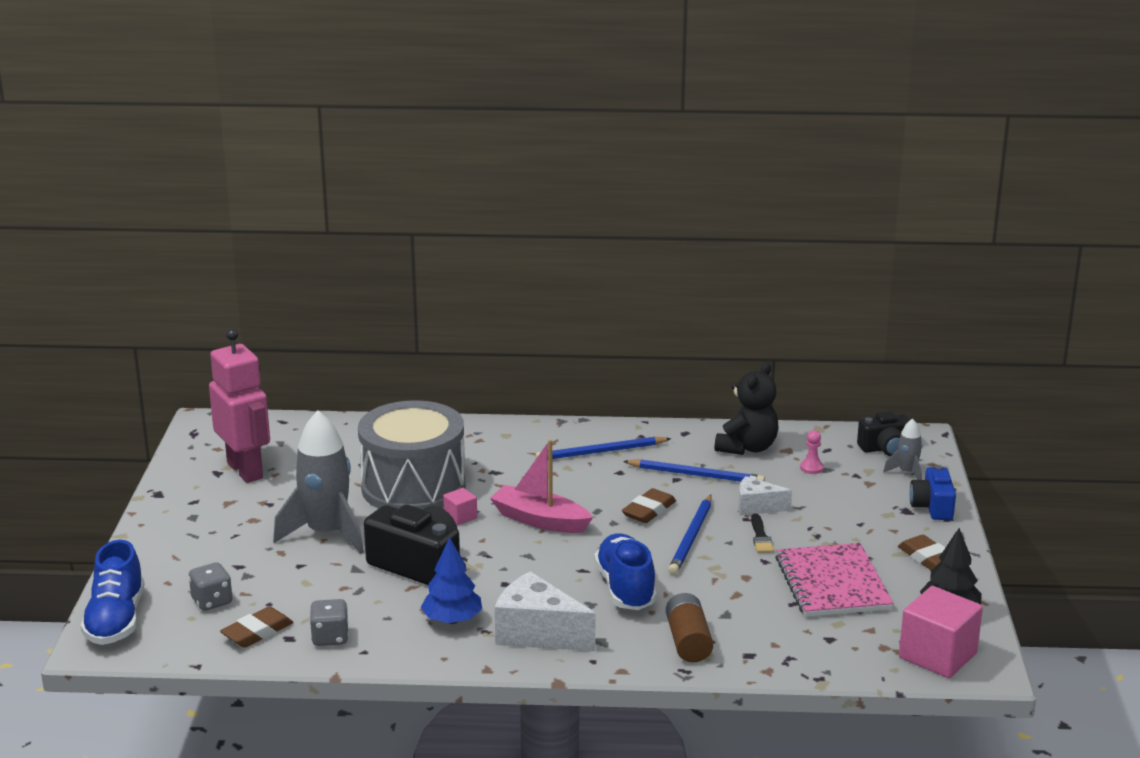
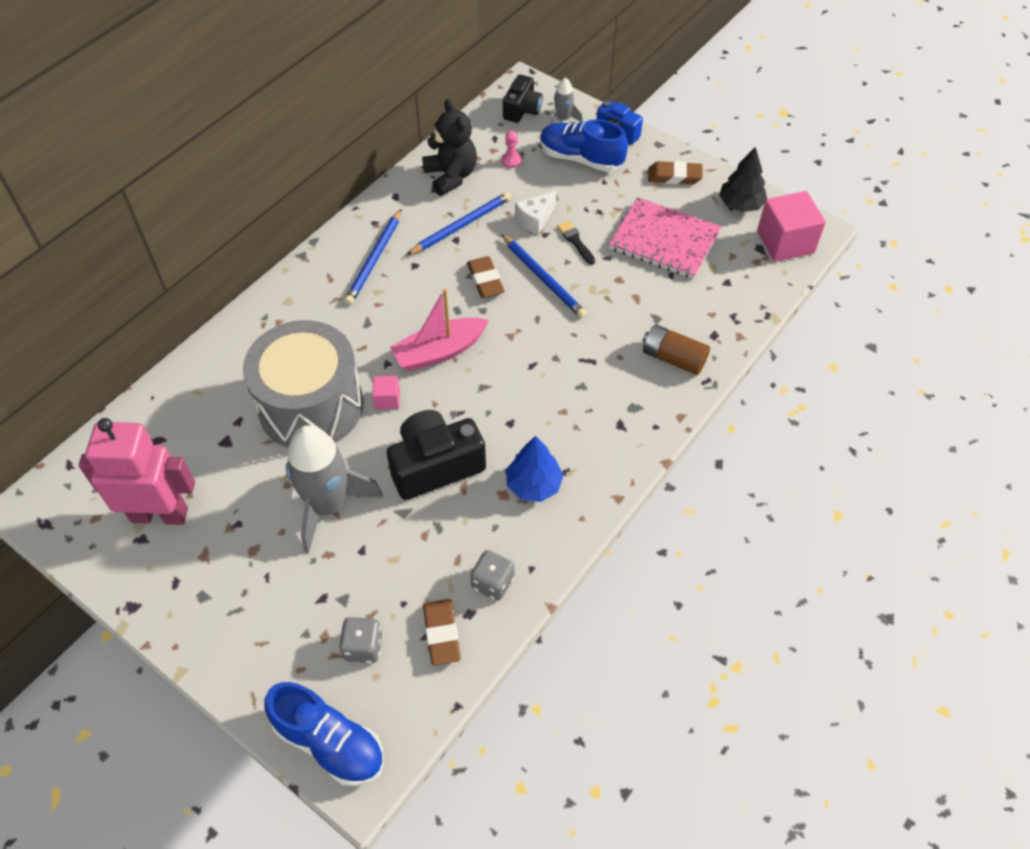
camera: 55 degrees left, 30 degrees up
(537, 633) = (595, 440): white cheese -> none
(625, 588) = (578, 354): blue shoe -> blue shoe (580, 159)
(760, 537) = (575, 241): black brush -> black brush turned 150 degrees counterclockwise

